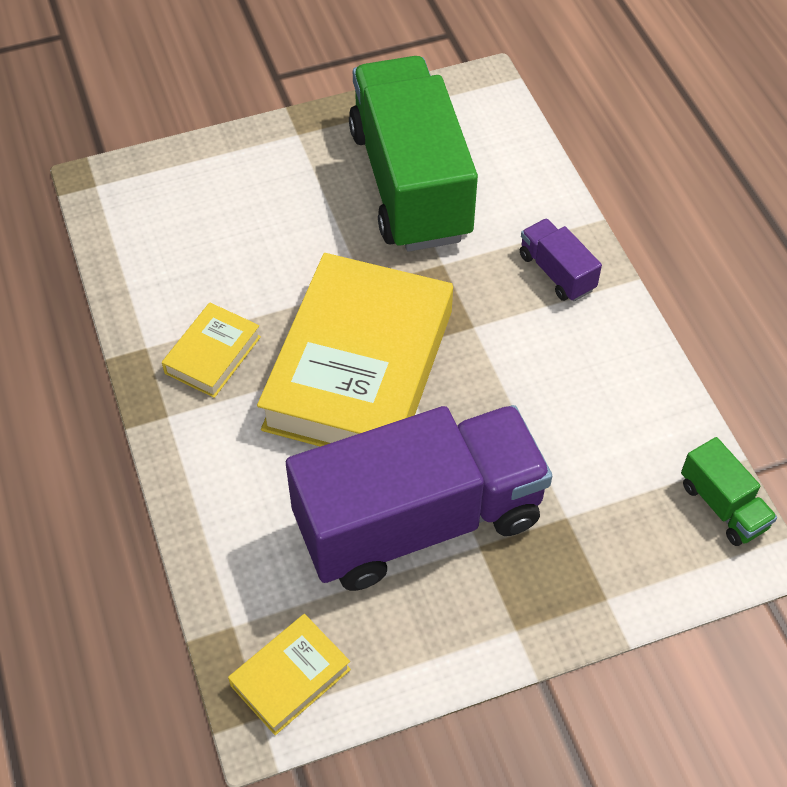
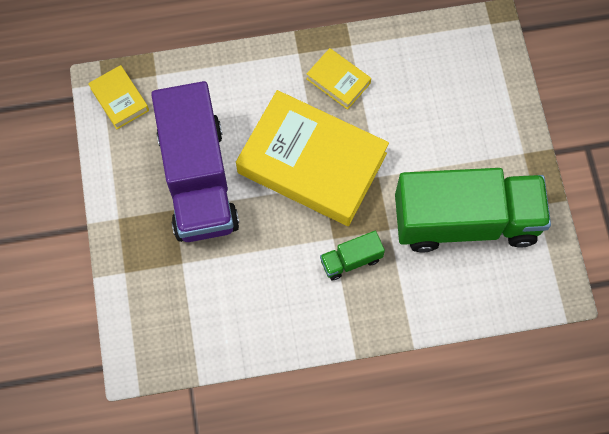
camera: 100 degrees right, 15 degrees up
(556, 272) = (369, 302): purple truck -> none
(722, 506) = (169, 358): green truck -> green truck (351, 260)

